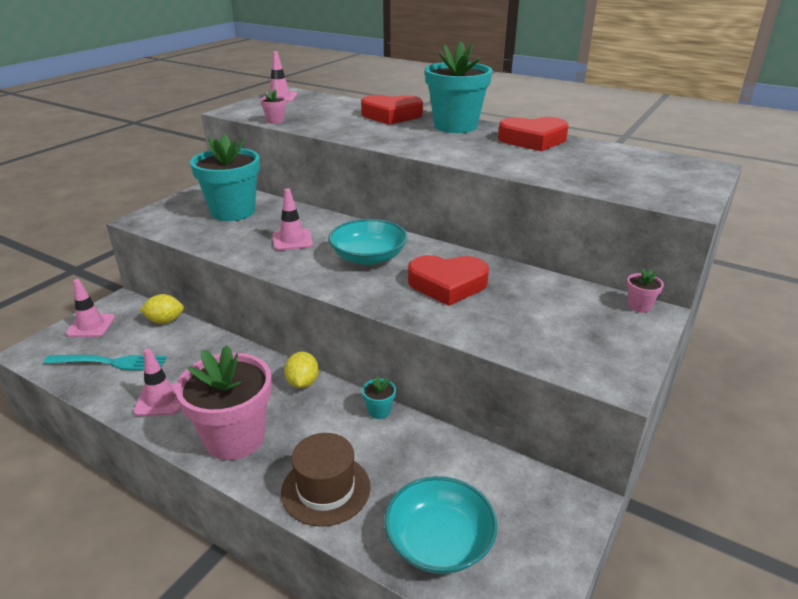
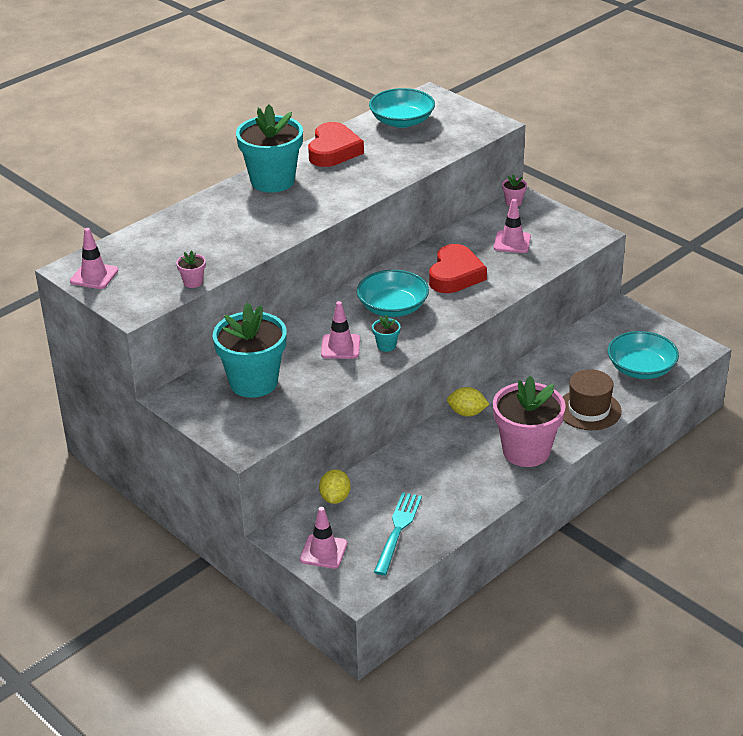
camera: 75 degrees left, 5 degrees up
(160, 400) = (466, 493): pink traffic cone -> pink traffic cone (512, 242)
(379, 411) = (514, 377): turquoise flower pot -> turquoise flower pot (386, 346)
(391, 115) = (215, 211): red heart -> none
(630, 160) = (402, 121): none -> turquoise bowl

